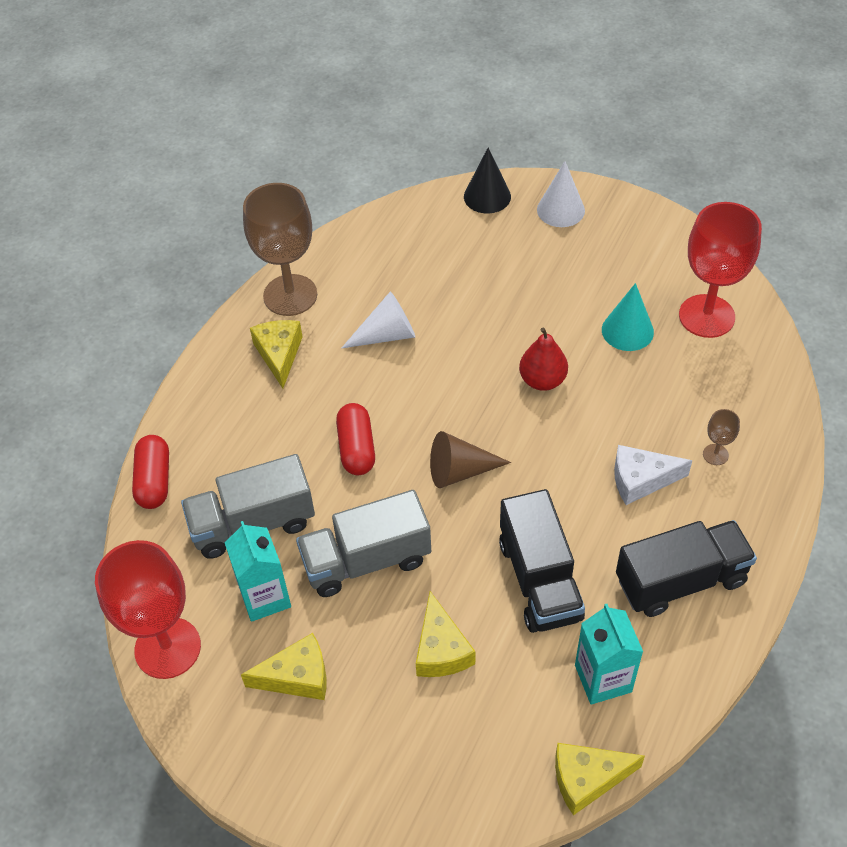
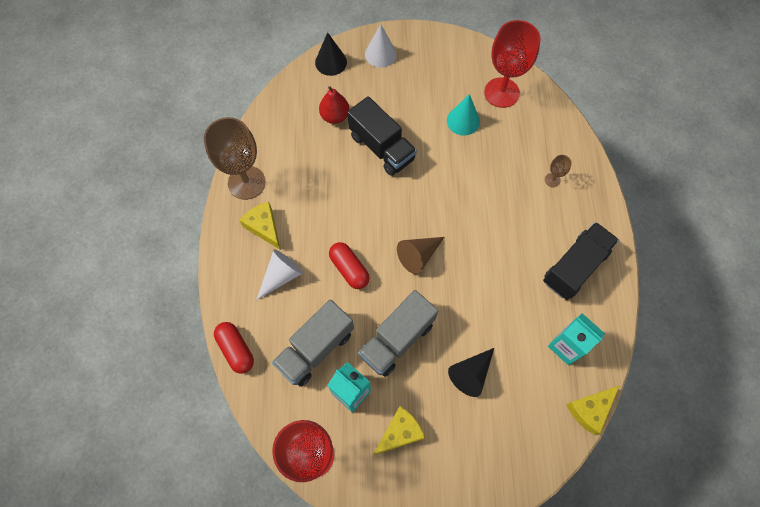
camera: 30 degrees left, 15 degrees up
(386, 335) = (323, 184): white cone -> white cone (281, 276)
(441, 649) = (471, 374): yellow cheese -> black cone
(539, 580) = (500, 303): black truck -> black truck (381, 147)
(542, 380) = (432, 175): red pear -> red pear (335, 116)
(641, 480) = (521, 214): white cheese -> none

